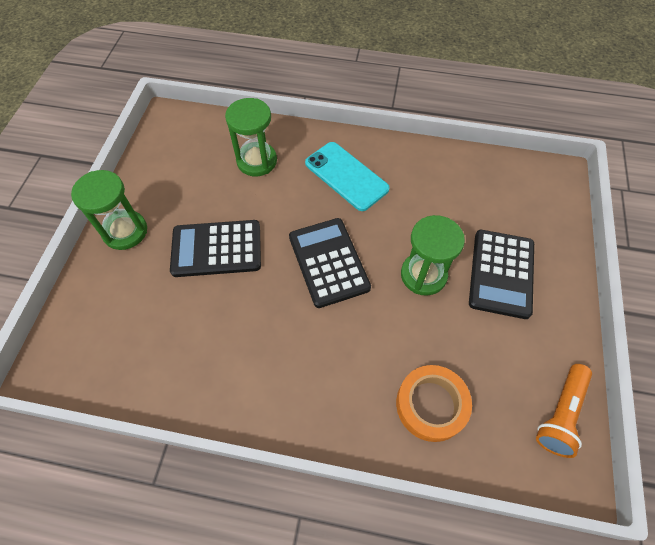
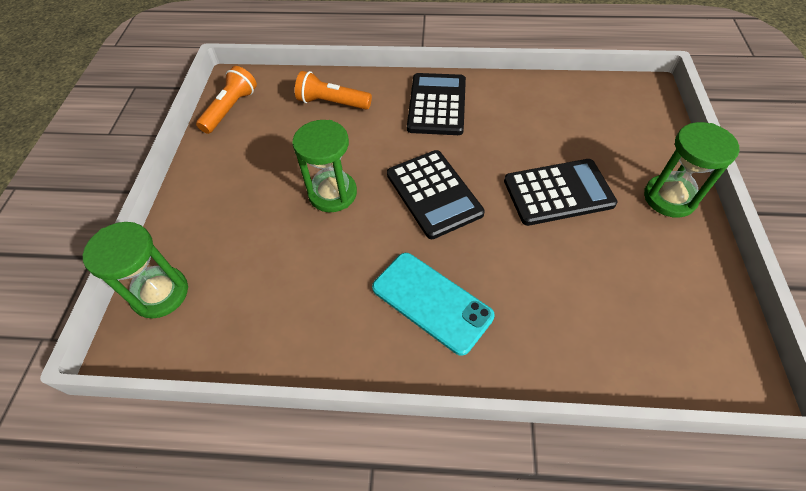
camera: 175 degrees right, 5 degrees down
(257, 161) = (562, 310): green hourglass -> green hourglass (160, 293)
(431, 405) = (332, 103): orange tape -> orange flashlight
(501, 273) = (250, 204): black calculator -> black calculator (437, 105)

